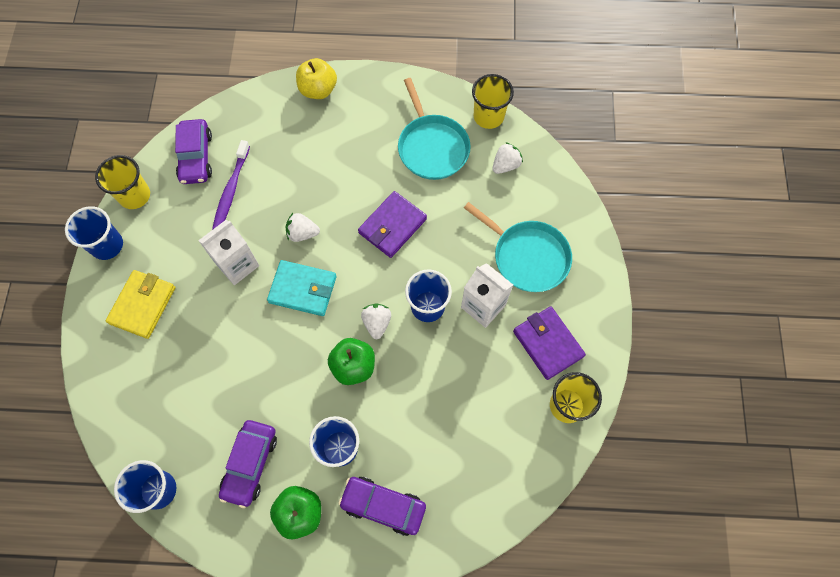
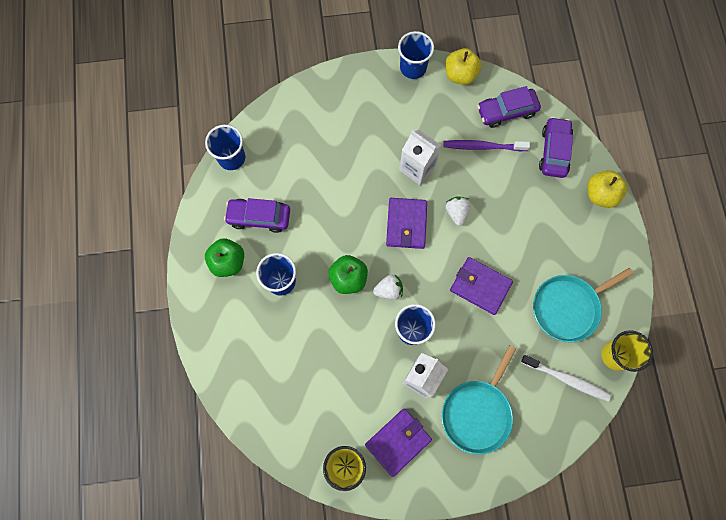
camera: 80 degrees right, 5 degrees up
(134, 195) = (460, 75): yellow cup -> yellow apple
(143, 305) = (369, 107): yellow wallet -> none
(303, 289) = (406, 224): turquoise wallet -> purple wallet
(383, 506) = (241, 324): purple car -> purple car (554, 151)
(505, 165) = (566, 379): white strawberry -> white toothbrush

